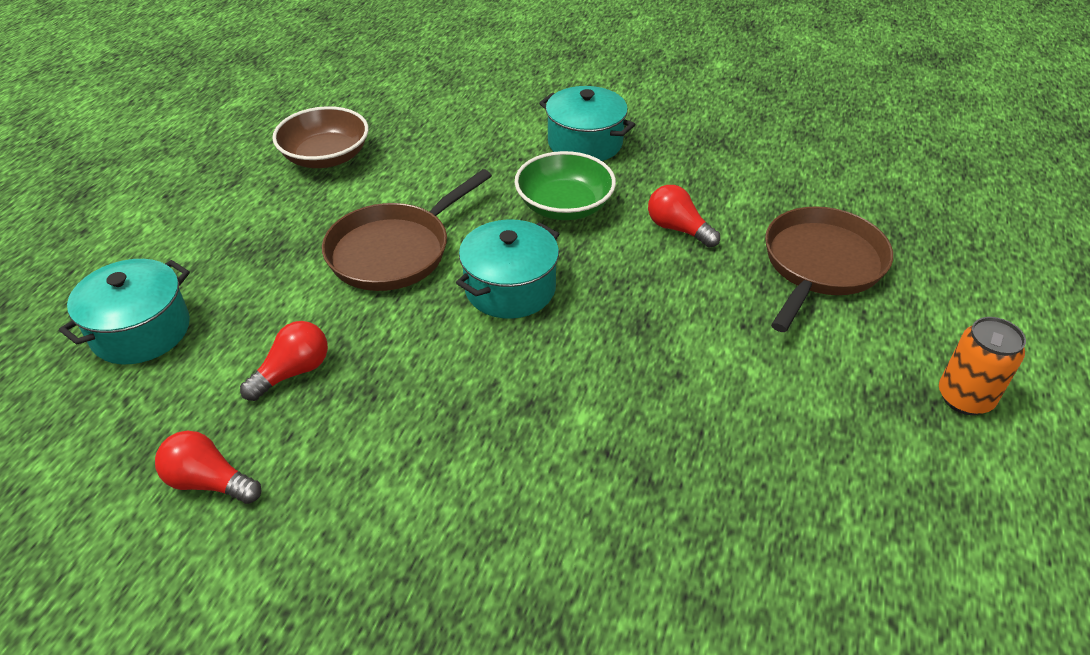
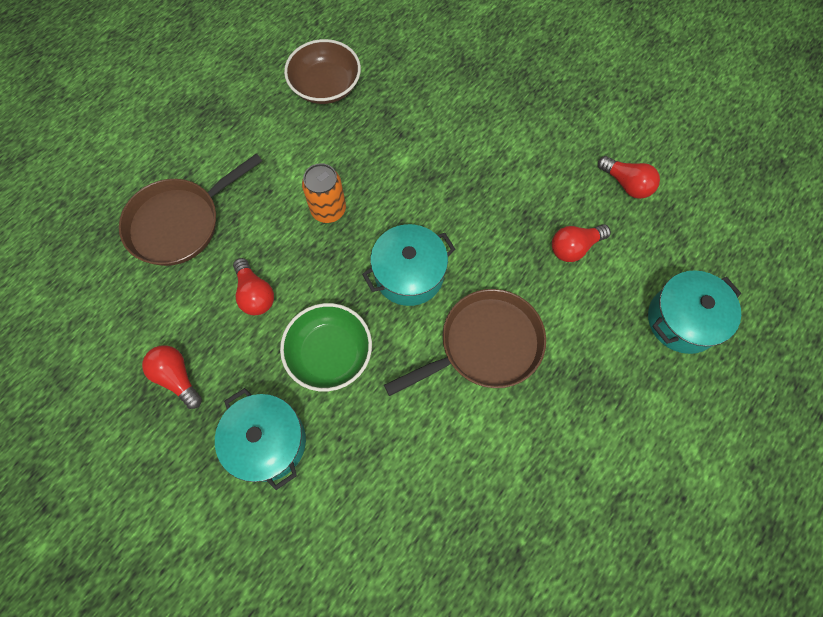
camera: 160 degrees left, 25 degrees up
(326, 157) = (525, 511): brown bowl -> brown bowl (325, 86)
(702, 158) = (177, 377): none -> red light bulb
(964, 398) = (183, 103): orange can -> orange can (328, 210)

